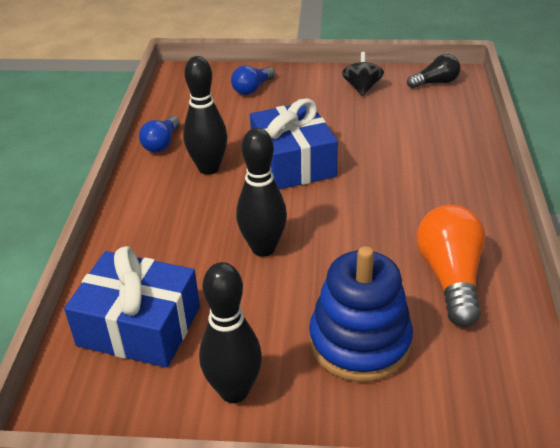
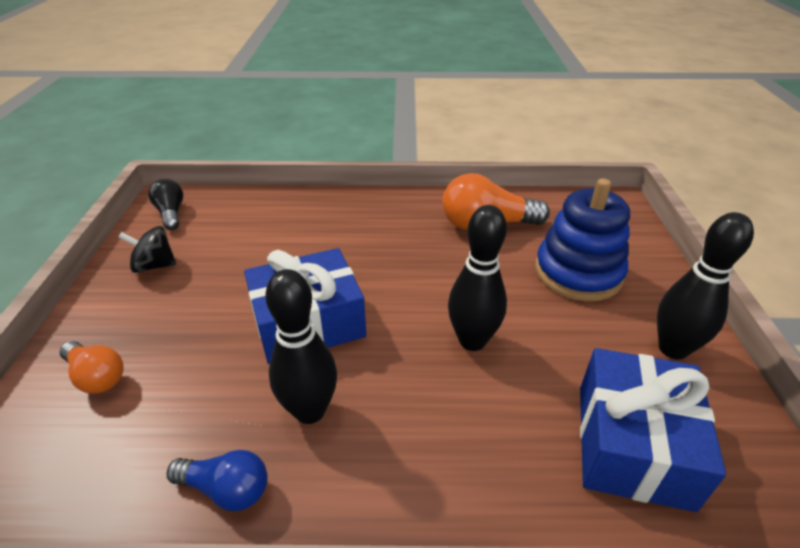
camera: 95 degrees left, 0 degrees up
(252, 89) = (96, 376): blue light bulb -> orange light bulb

